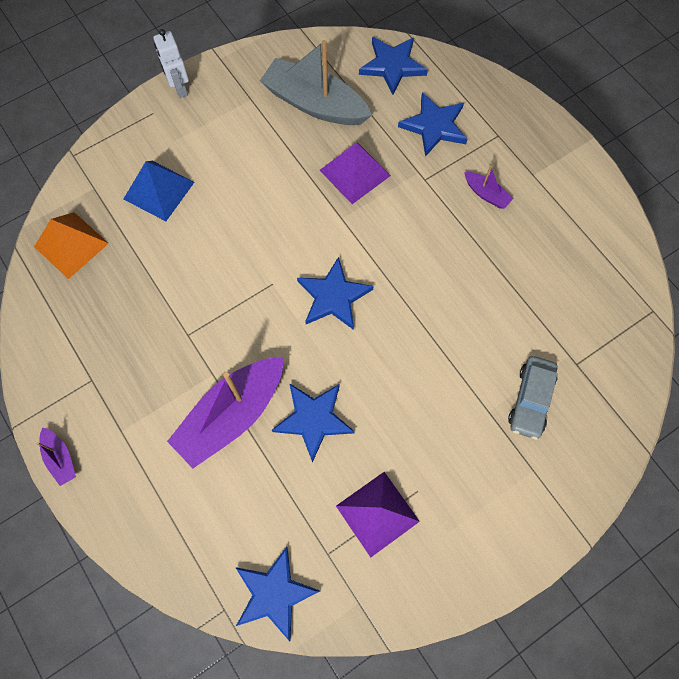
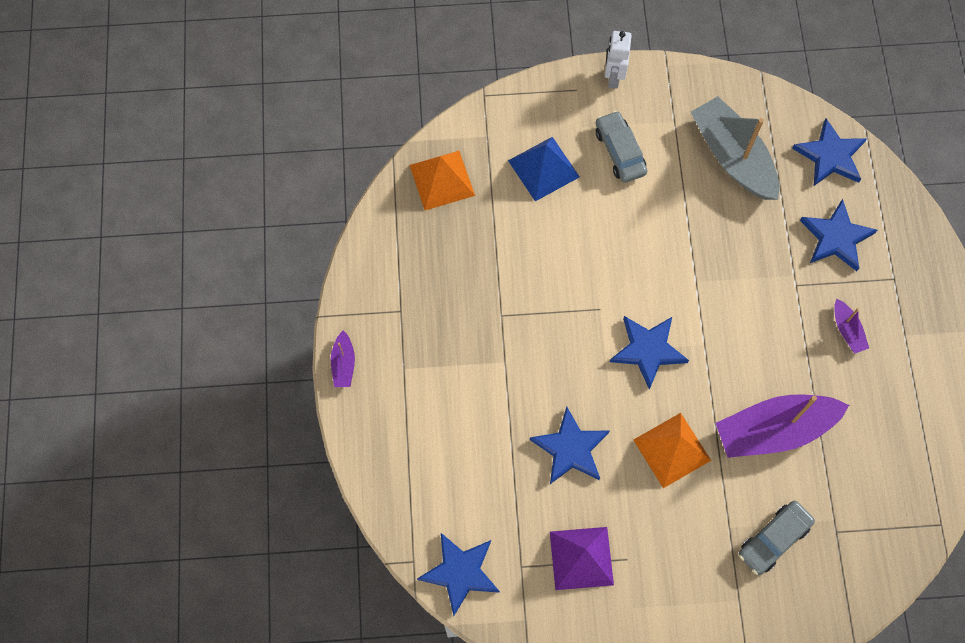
camera: 30 degrees right, 0 degrees up
(218, 145) = (620, 151): none -> grey car
(232, 415) = (502, 406): purple boat -> purple boat (774, 430)
(354, 172) = (733, 244): purple pyramid -> none
(402, 371) = (672, 450): none -> orange pyramid

